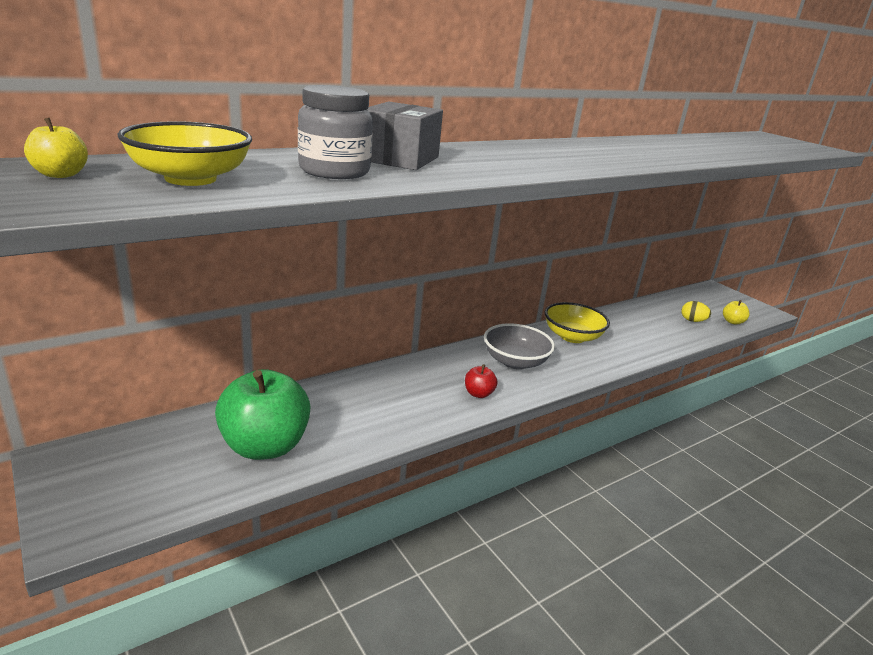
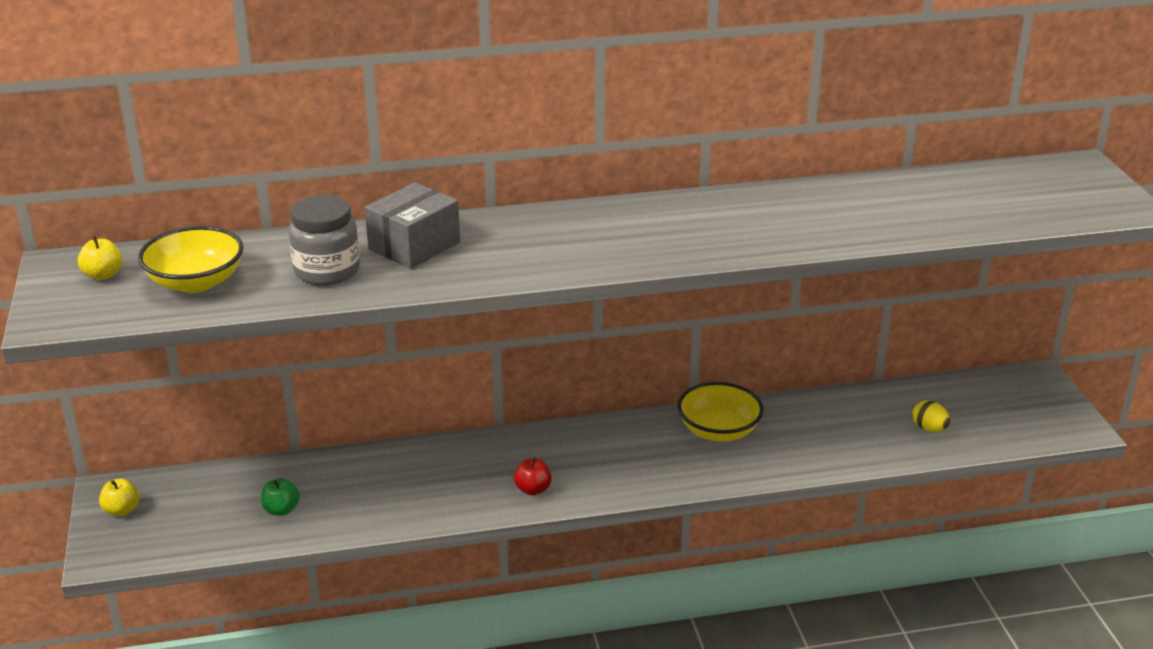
camera: 25 degrees right, 5 degrees up
(265, 446) = (281, 510): green apple -> green apple, size x0.44
(515, 362) = (610, 456): grey bowl -> none
(732, 322) = (995, 438): yellow apple -> yellow apple (121, 510)

